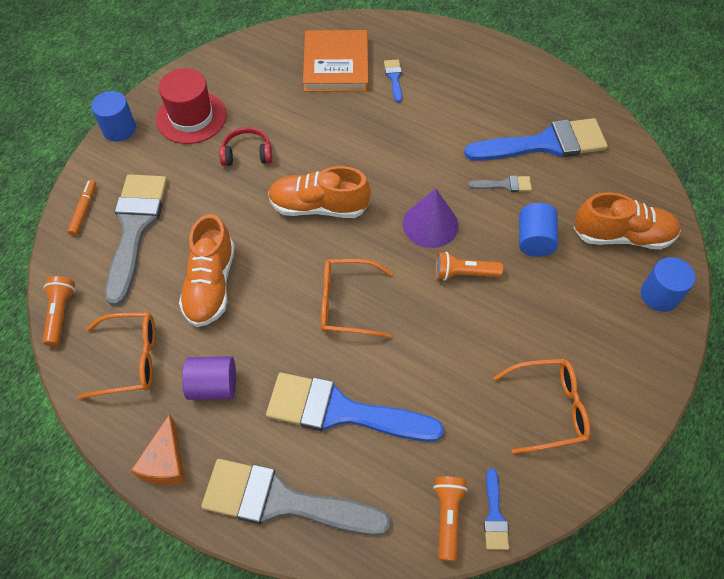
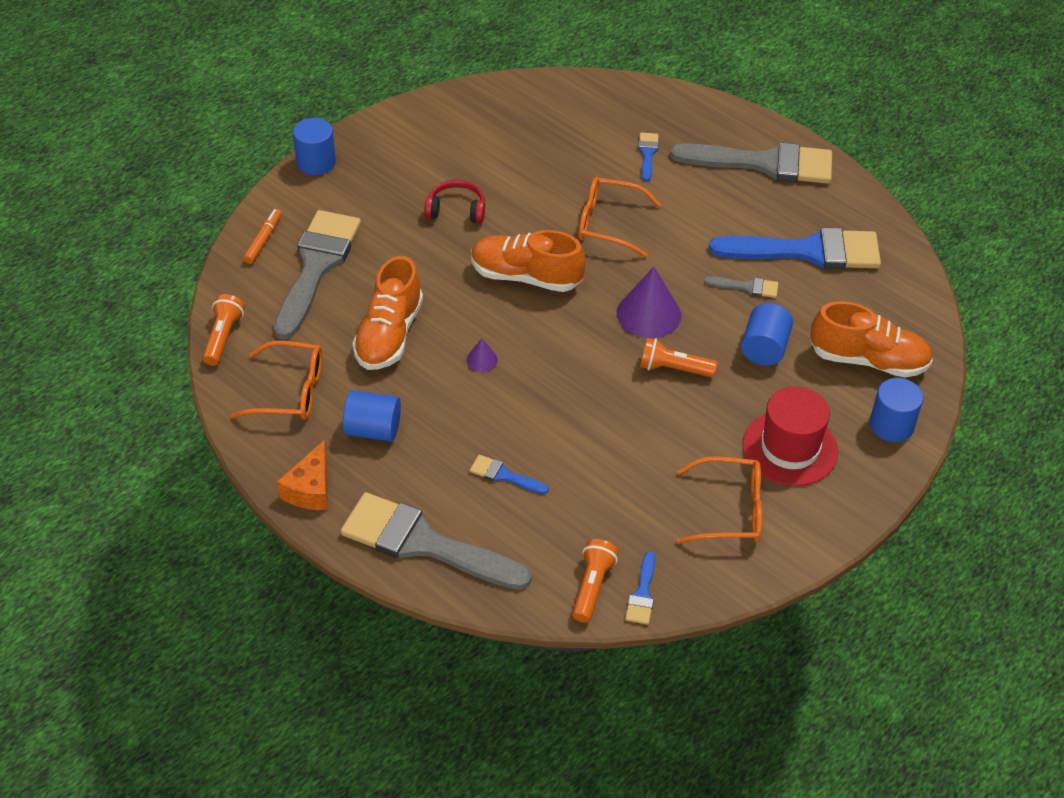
camera: 10 degrees right, 10 degrees down
(191, 117) = (400, 162): red hat -> red hat (790, 448)
(213, 386) = (373, 430): purple cylinder -> blue cylinder
(297, 295) = (482, 360): none -> purple cone
(336, 64) = (582, 129): orange book -> none
(341, 411) = (504, 475): blue brush -> blue brush, size x0.43
(346, 303) = (533, 377): orange glasses -> orange glasses (608, 224)
(489, 72) = (764, 163): none -> grey brush

